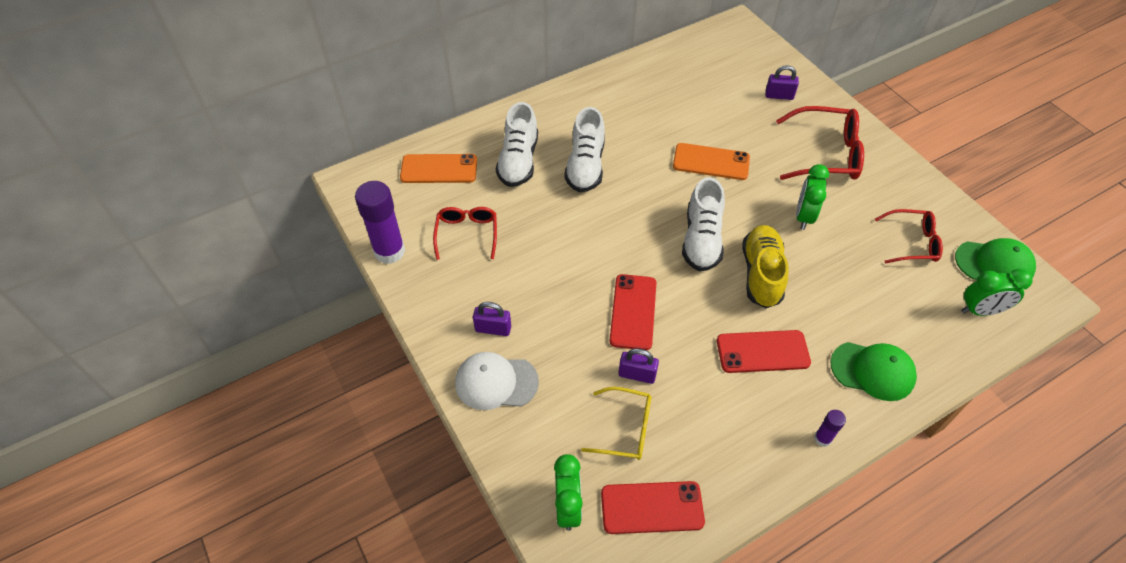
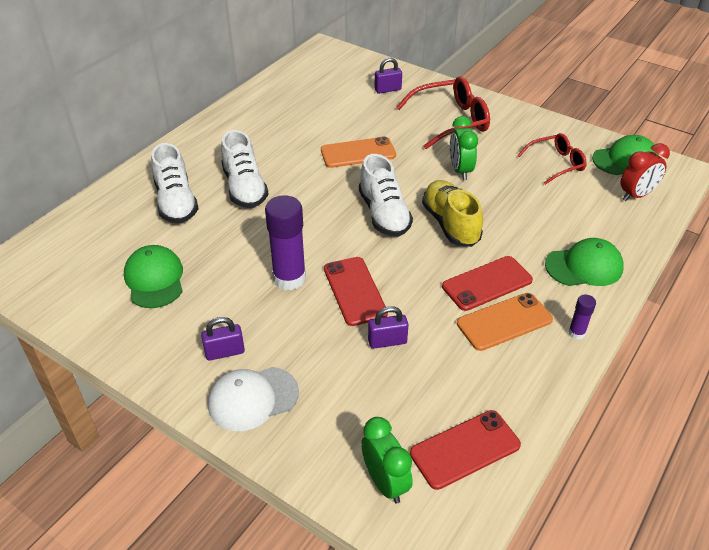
camera: 25 degrees left, 10 degrees down
(389, 251) = (77, 320): purple glue stick -> purple glue stick (289, 278)
(439, 169) = (96, 232): orange phone -> orange phone (504, 322)
(467, 234) = (154, 279): red glasses -> green cap
(624, 429) = (401, 391): yellow glasses -> none
(980, 311) = (636, 195): green clock -> red clock

